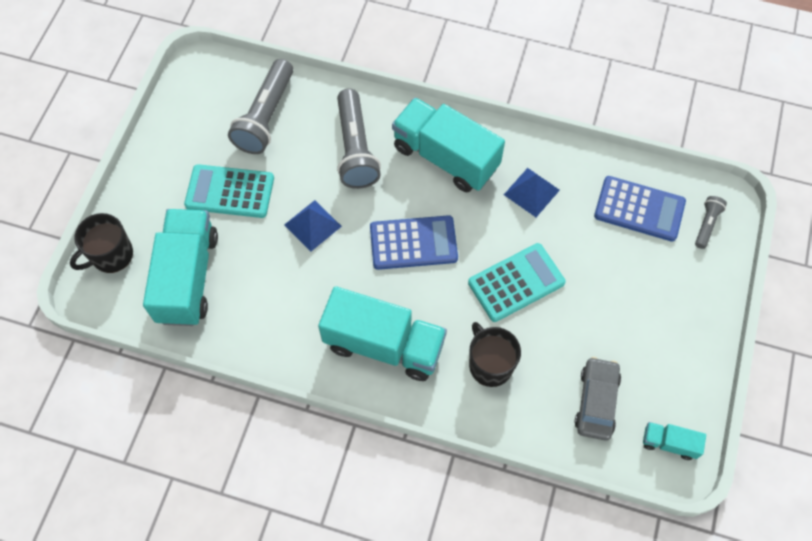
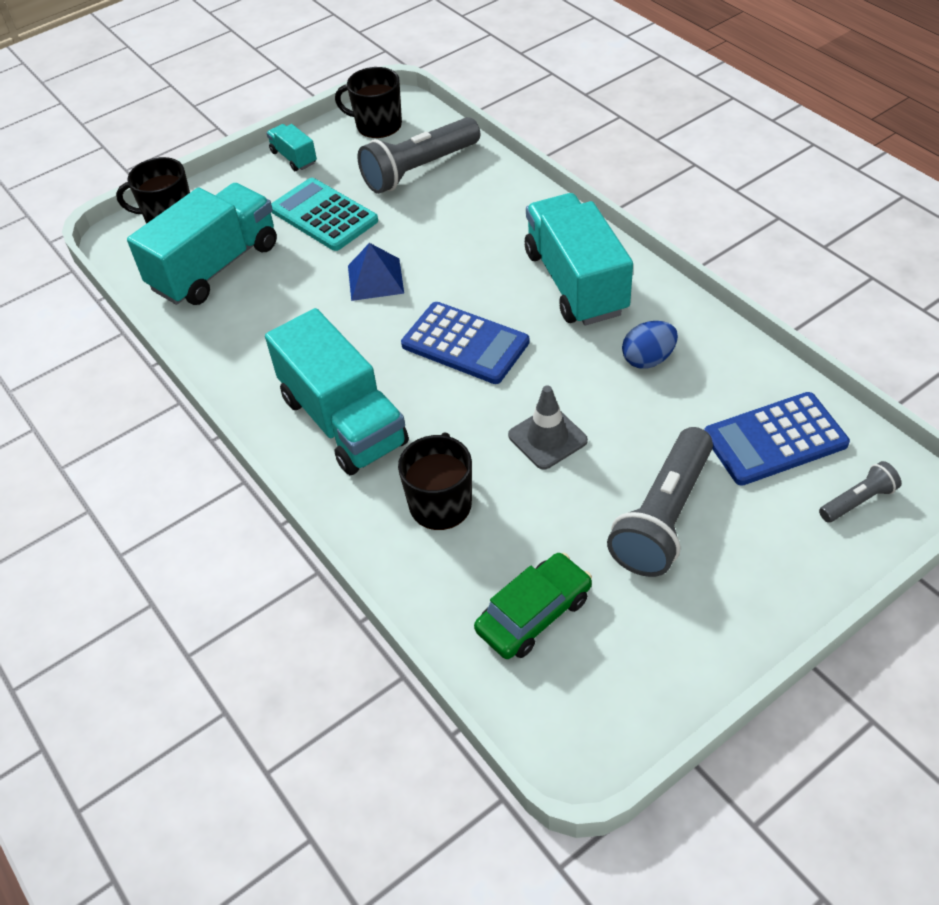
camera: 40 degrees right, 15 degrees down
(200, 91) = (377, 125): none -> black mug
(355, 149) = (483, 233): grey flashlight -> grey flashlight (663, 517)
(516, 282) = (547, 438): turquoise calculator -> grey traffic cone
(531, 192) = (648, 359): blue pyramid -> blue egg
(596, 402) = (534, 614): grey car -> green car
(639, 209) = (775, 439): blue calculator -> blue calculator turned 105 degrees clockwise
(669, 443) = (589, 717): turquoise truck -> turquoise truck (294, 157)

